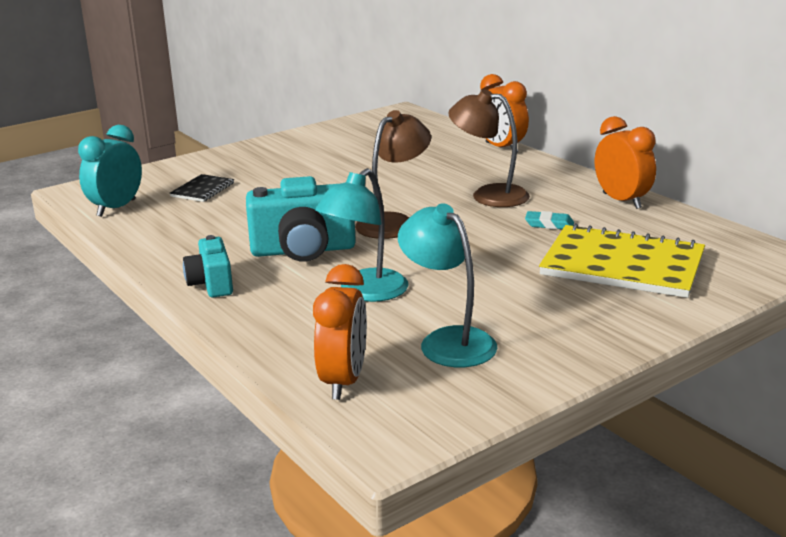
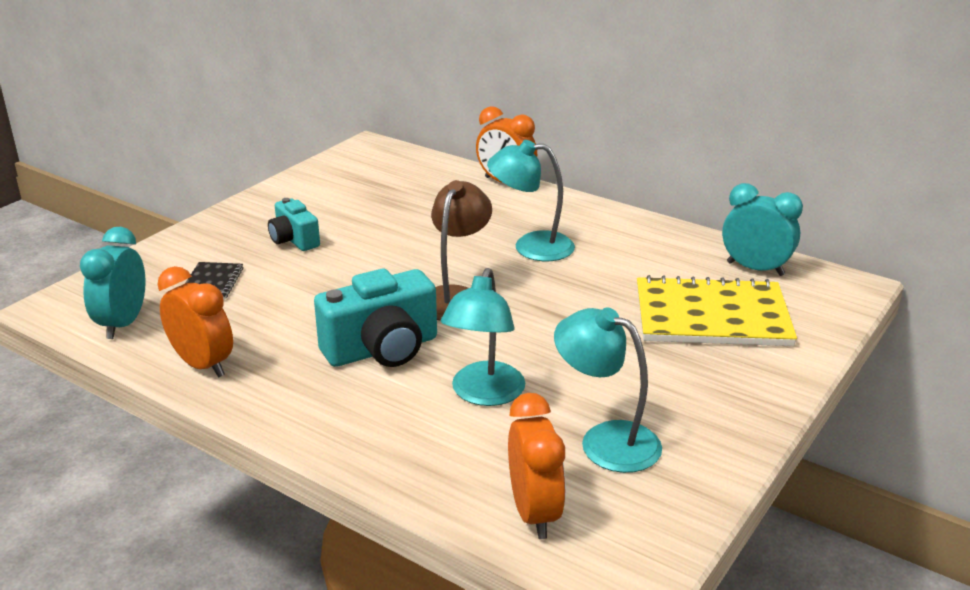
camera: 20 degrees left, 5 degrees up
(211, 284) = (308, 412): turquoise camera -> turquoise camera (294, 240)
(489, 195) = (531, 246): brown lamp -> turquoise lamp
(549, 224) = (613, 276): turquoise eraser -> none
(621, 201) = (664, 236): orange clock -> orange clock (203, 365)
(695, 235) = (755, 269): none -> turquoise clock

